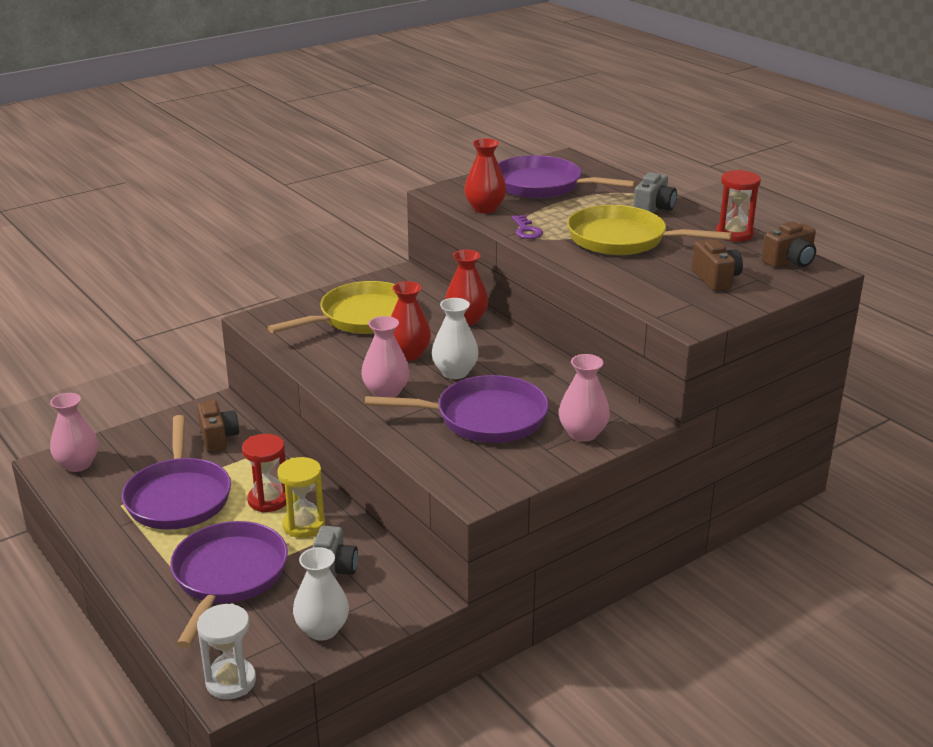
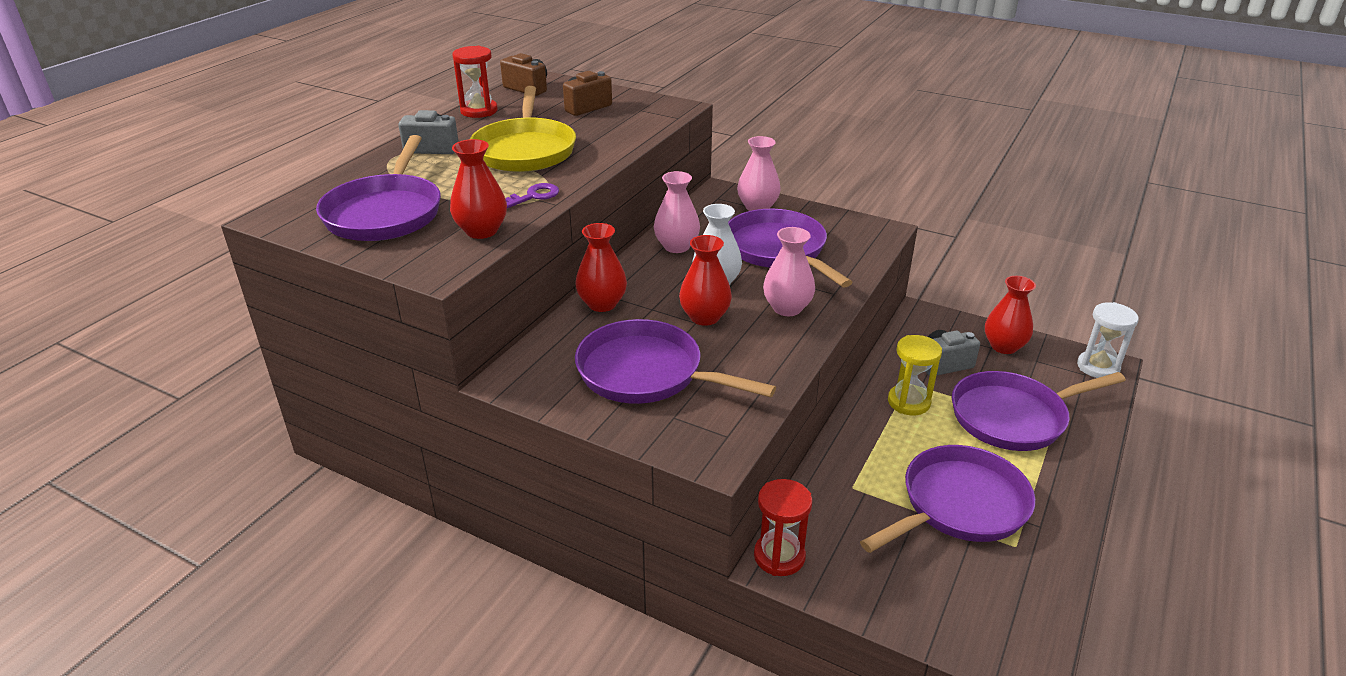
camera: 115 degrees left, 5 degrees up
(78, 464) = (1000, 635): pink vase -> pink vase (676, 246)
(218, 438) = (839, 528): brown camera -> none
(268, 500) = (899, 439): red hourglass -> red hourglass (779, 556)
(322, 629) = (1003, 346): white vase -> red vase
(362, 317) = (646, 373): yellow pan -> purple pan

